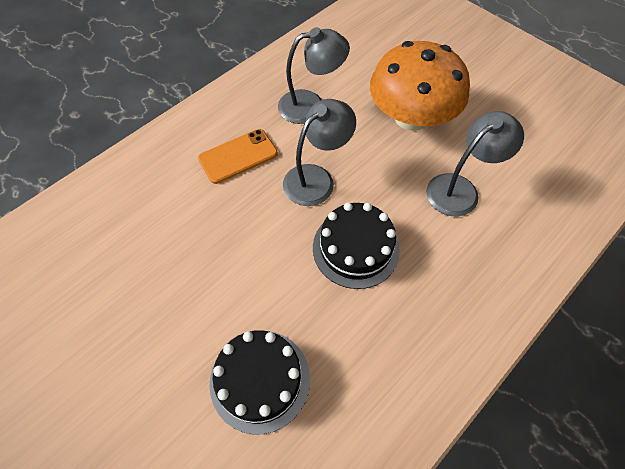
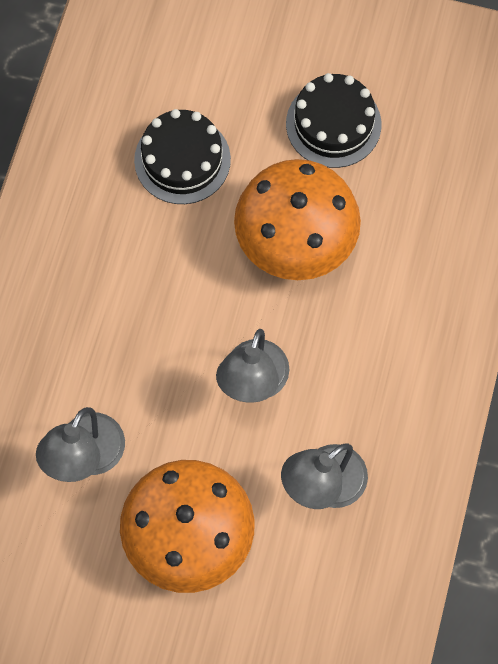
camera: 150 degrees right, 10 degrees up
(217, 257) = (295, 241): none -> orange mushroom
(238, 156) = (359, 363): orange phone -> none
(355, 248) = (165, 323): black cake -> black cake (333, 124)

